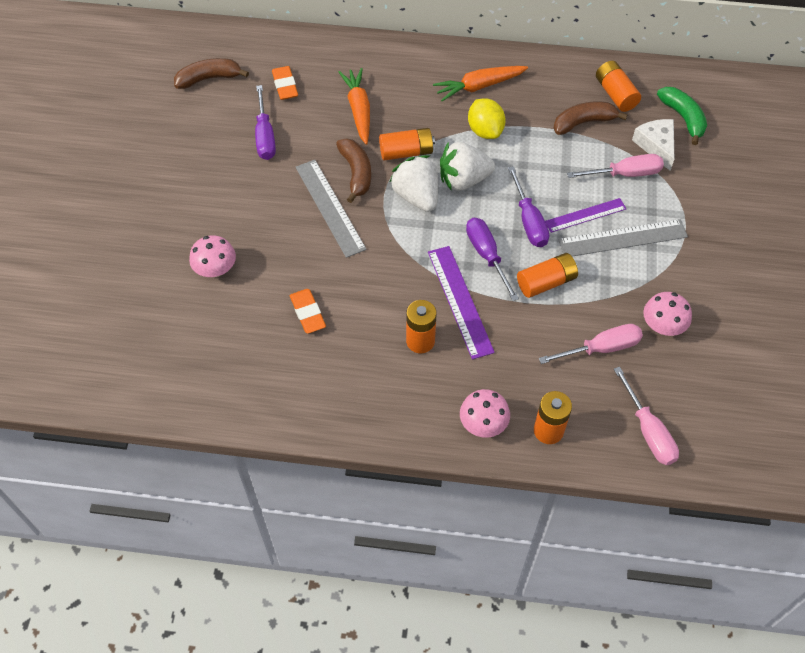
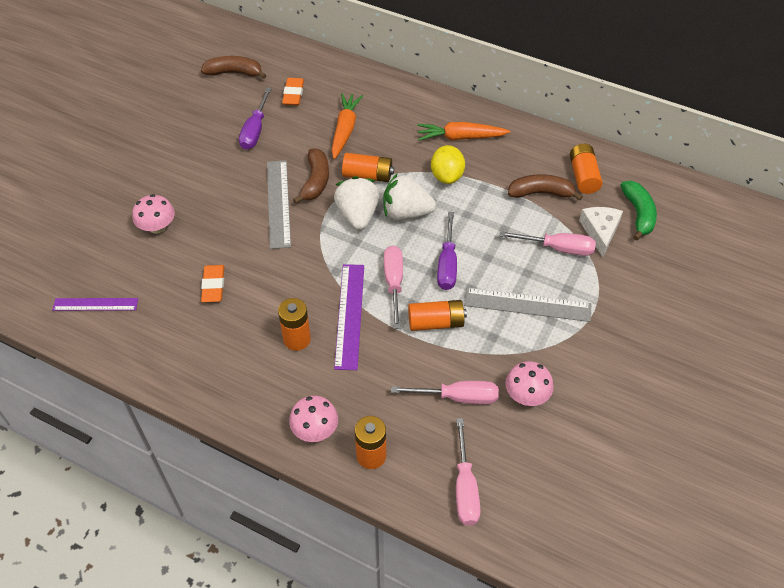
camera: 20 degrees right, 5 degrees down
(486, 255) = (394, 283): purple screwdriver -> pink screwdriver
(585, 215) = (502, 274): purple ruler -> purple ruler (95, 304)

